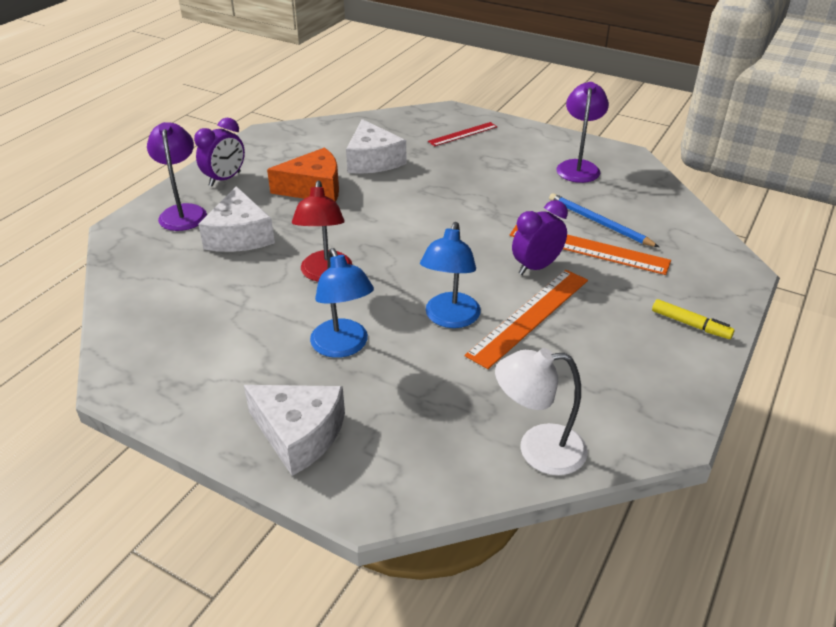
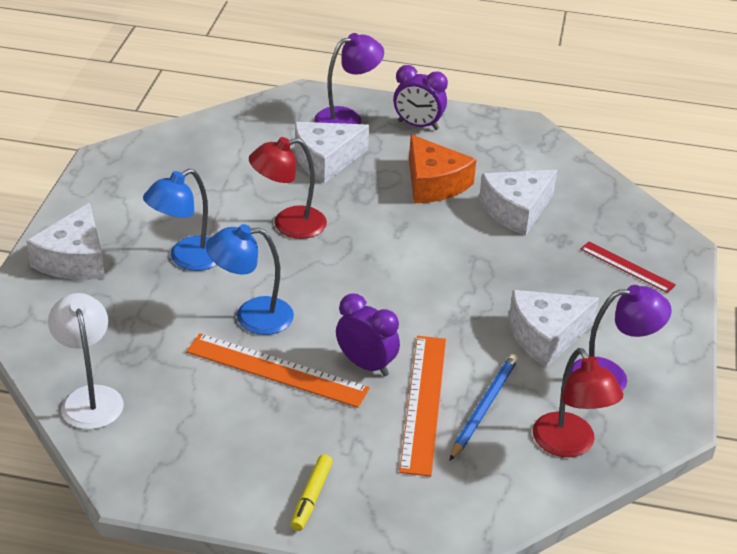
camera: 70 degrees right, 0 degrees up
(527, 181) = (546, 336): none -> white cheese
(644, 197) = (569, 445): none -> red lamp

